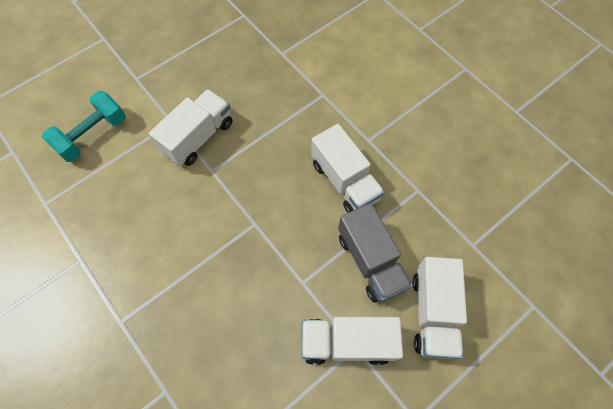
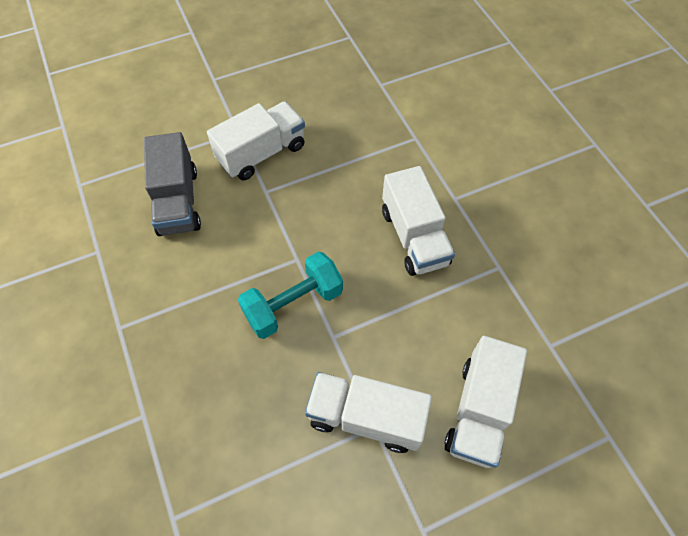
camera: 15 degrees right, 5 degrees down
(93, 135) = (150, 127): turquoise dumbbell -> turquoise dumbbell (293, 304)
(370, 261) = (419, 333): grey truck -> grey truck (178, 201)

